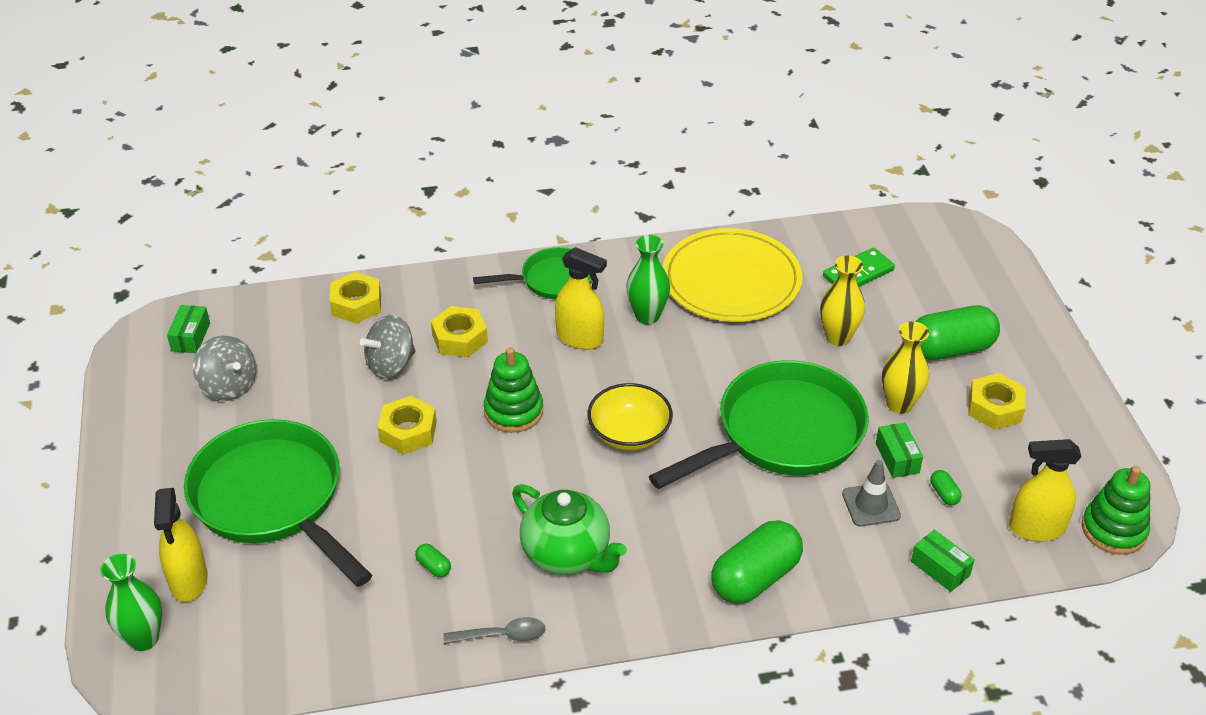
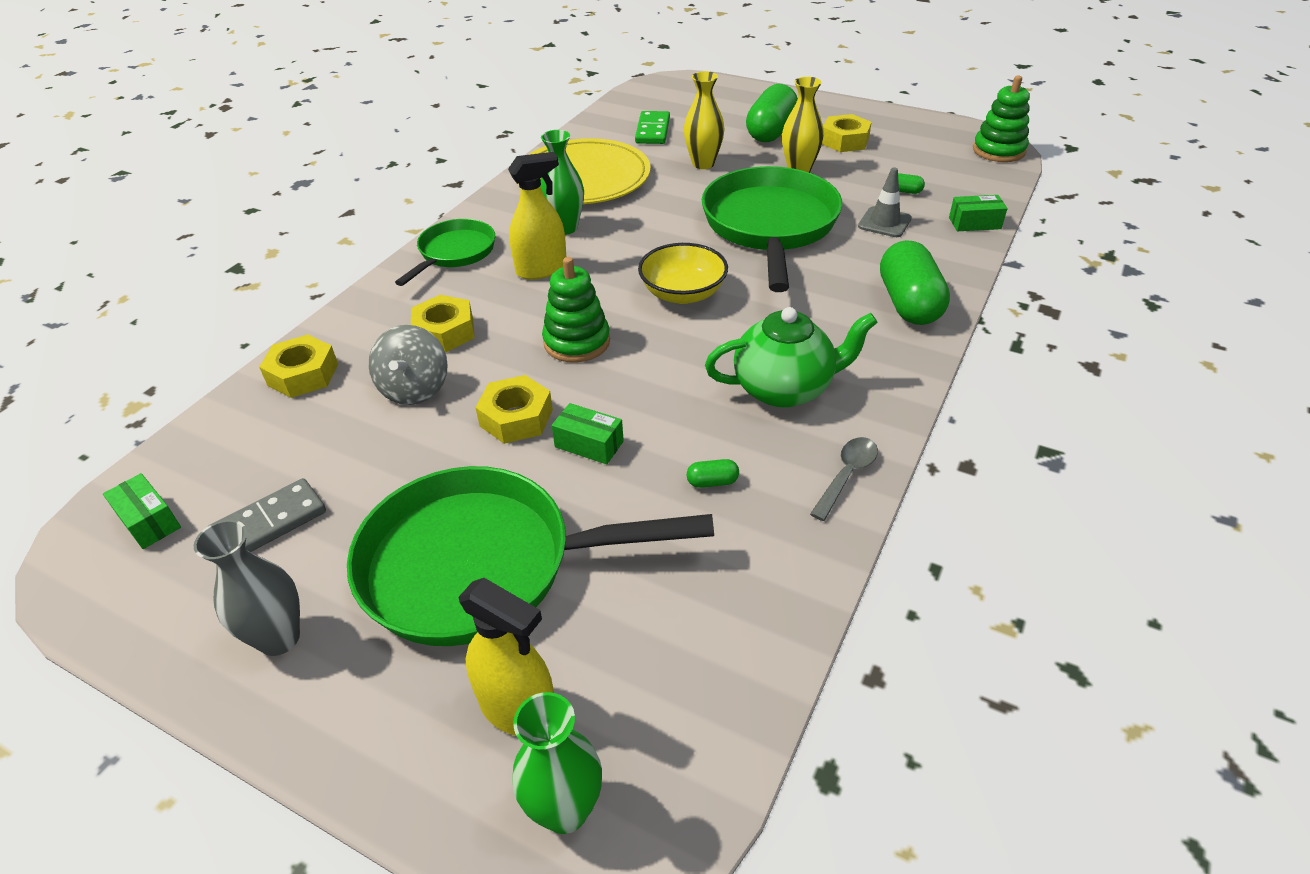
camera: 50 degrees left, 0 degrees up
(159, 451) = (279, 638): none -> grey vase
(229, 386) = (269, 523): grey spinning top -> grey domino
(897, 458) = (850, 193): green box -> green box (589, 444)
(1036, 528) = (971, 174): yellow spray bottle -> none

